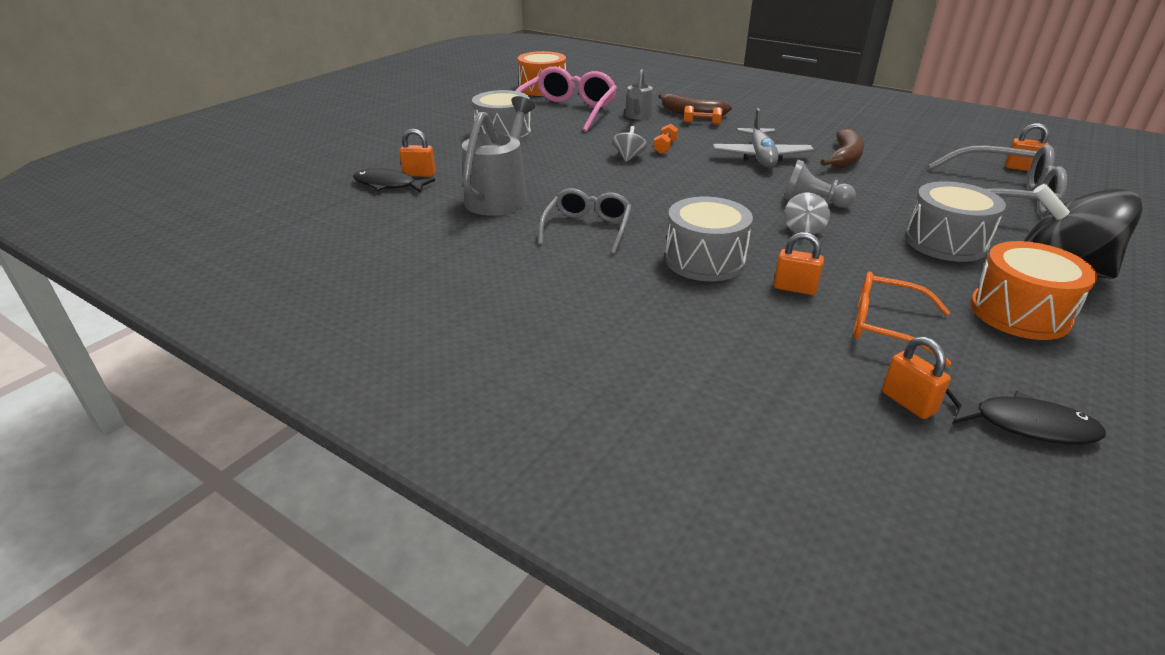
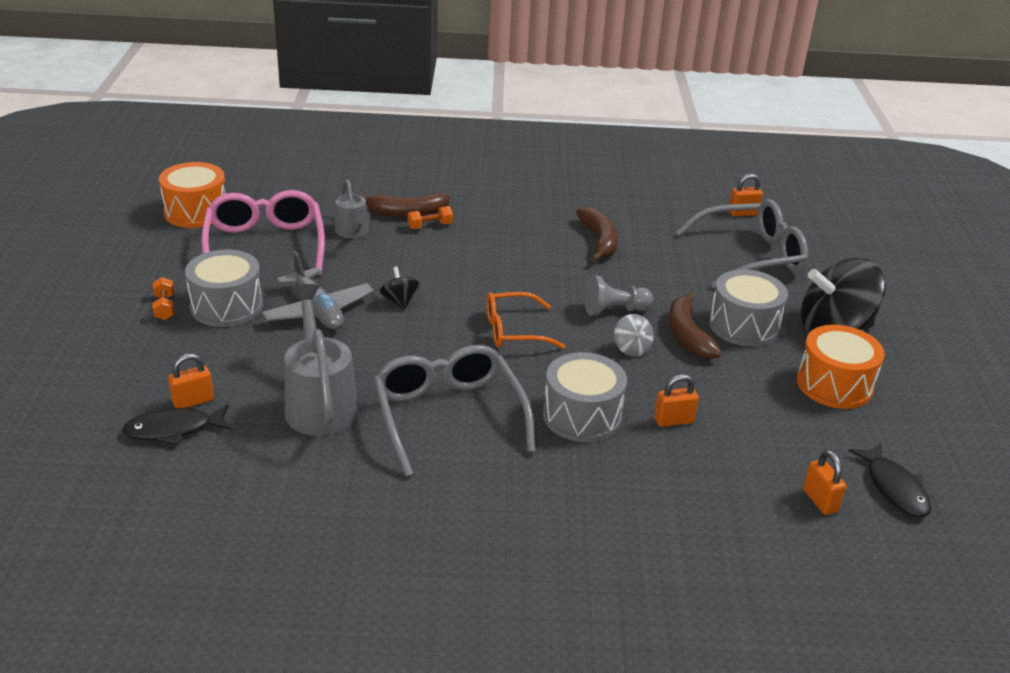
camera: 35 degrees left, 0 degrees up
(587, 229) = (448, 416): grey glasses -> grey glasses, size x1.58
(629, 157) = (400, 301): grey spinning top -> black spinning top
(665, 147) = (423, 275): orange dumbbell -> orange dumbbell (165, 307)
(761, 157) = (526, 262): grey plane -> grey plane (318, 311)
(873, 234) = (687, 335): none -> brown banana
(886, 326) = (762, 434): orange glasses -> orange glasses (514, 331)
(908, 402) = (820, 500): orange padlock -> orange padlock turned 45 degrees clockwise
(1026, 425) = (894, 488): black fish -> black fish turned 90 degrees clockwise

